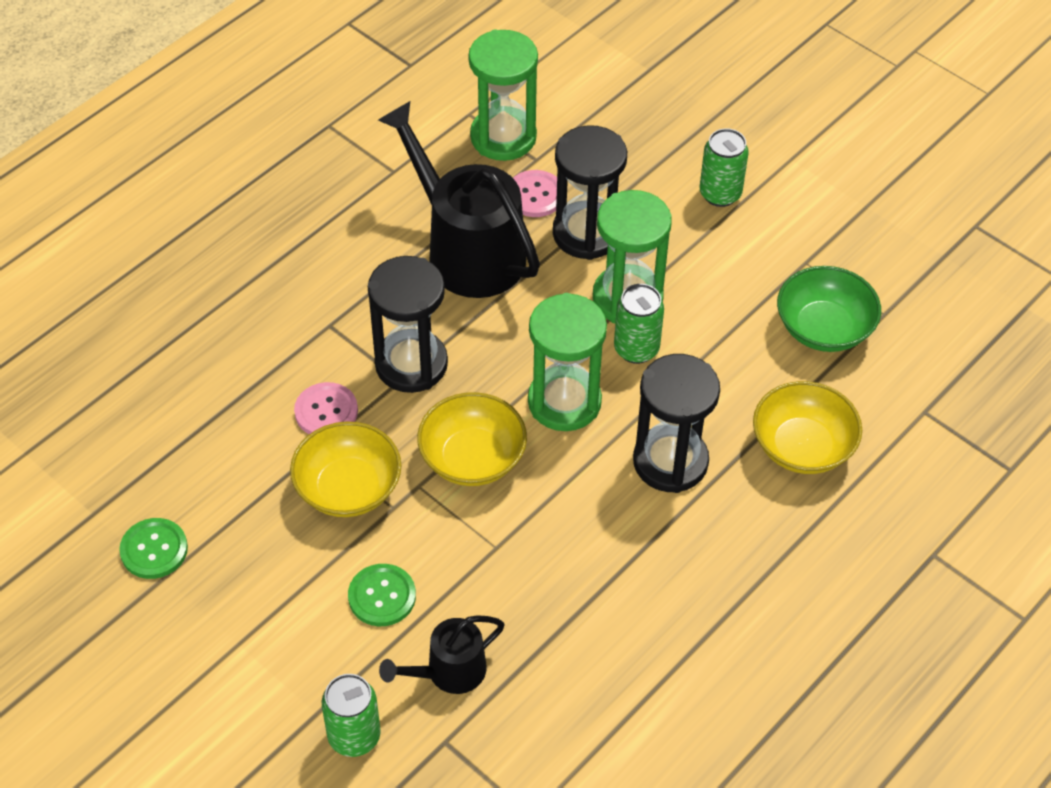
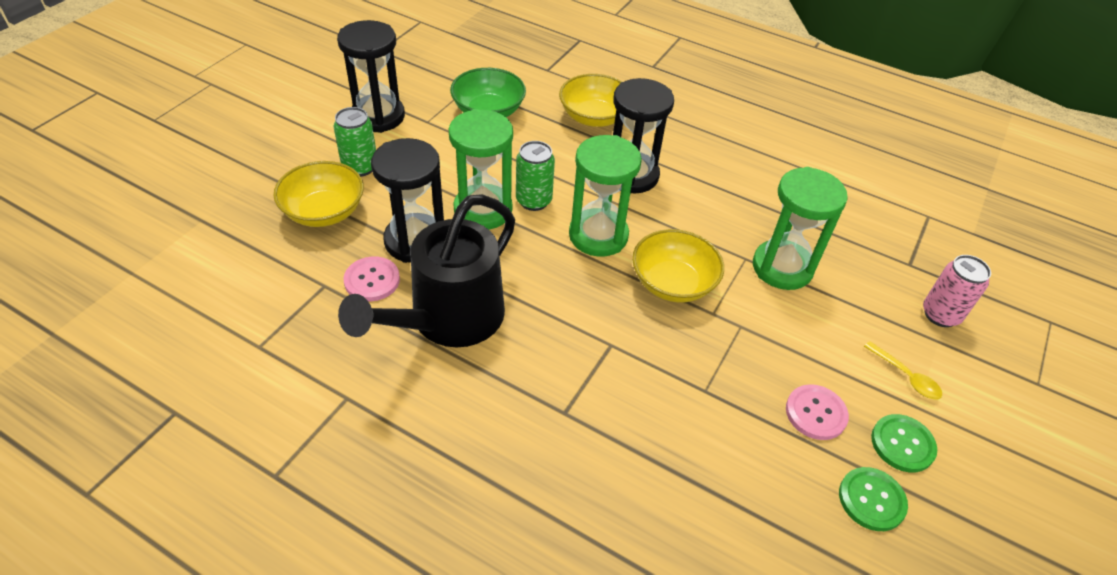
camera: 105 degrees left, 5 degrees down
(278, 651) = (906, 377): none -> yellow spoon
(326, 411) = (665, 393): pink button -> pink button (815, 413)
(348, 488) = (737, 360): yellow bowl -> yellow bowl (324, 212)
(354, 736) = (940, 314): green can -> pink can
(382, 596) = (822, 319): green button -> green button (902, 444)
(411, 364) = (592, 339): black hourglass -> black hourglass (378, 116)
(448, 672) = (859, 270): black watering can -> none
(503, 137) = (294, 314): green hourglass -> green hourglass (782, 267)

